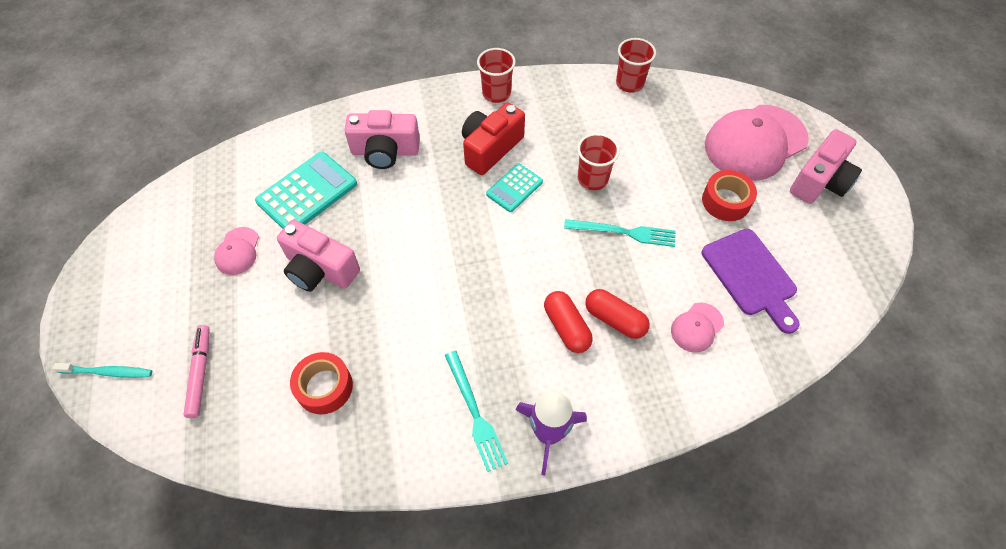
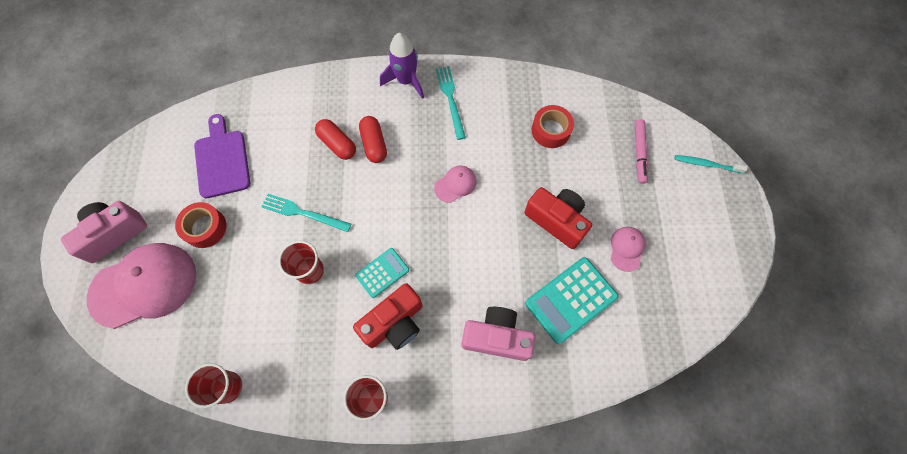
camera: 170 degrees left, 10 degrees up
(320, 269) = (556, 220): pink camera -> red camera
(697, 327) = (281, 129): pink cap -> pink cap (455, 184)

